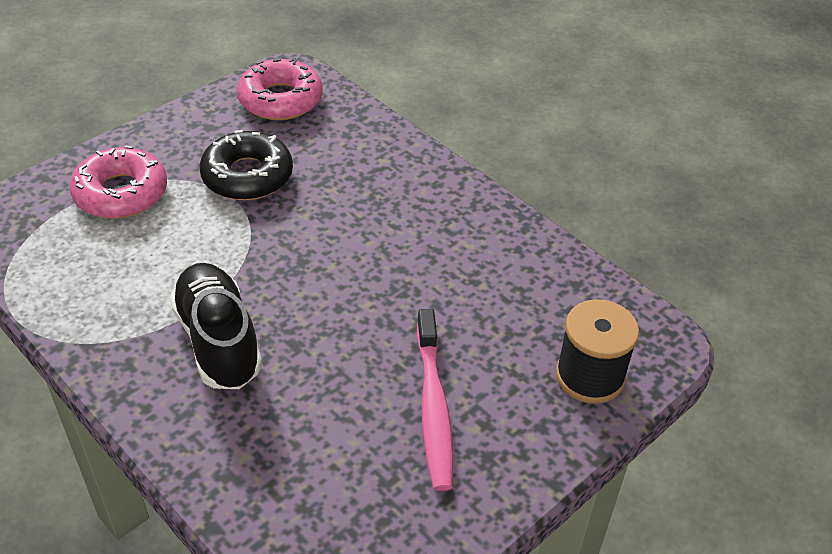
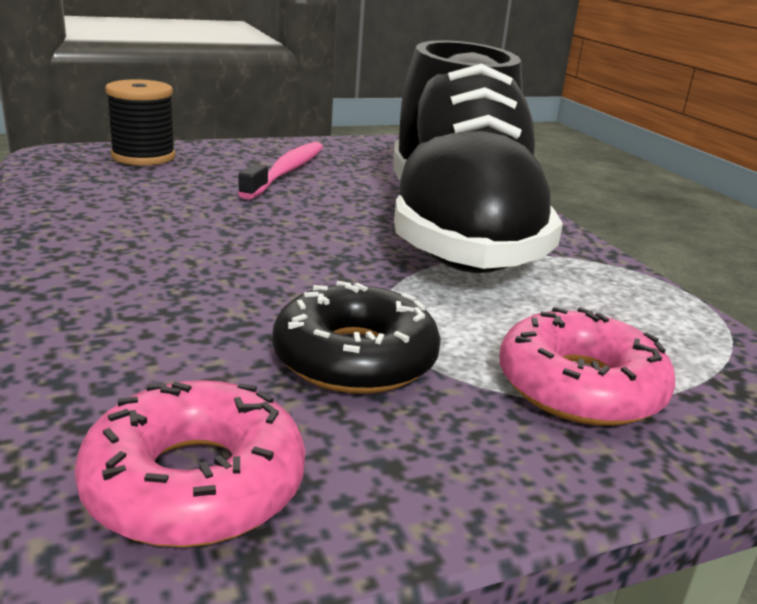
camera: 160 degrees left, 20 degrees down
(218, 341) = (456, 233): black shoe -> black shoe, size x1.93

